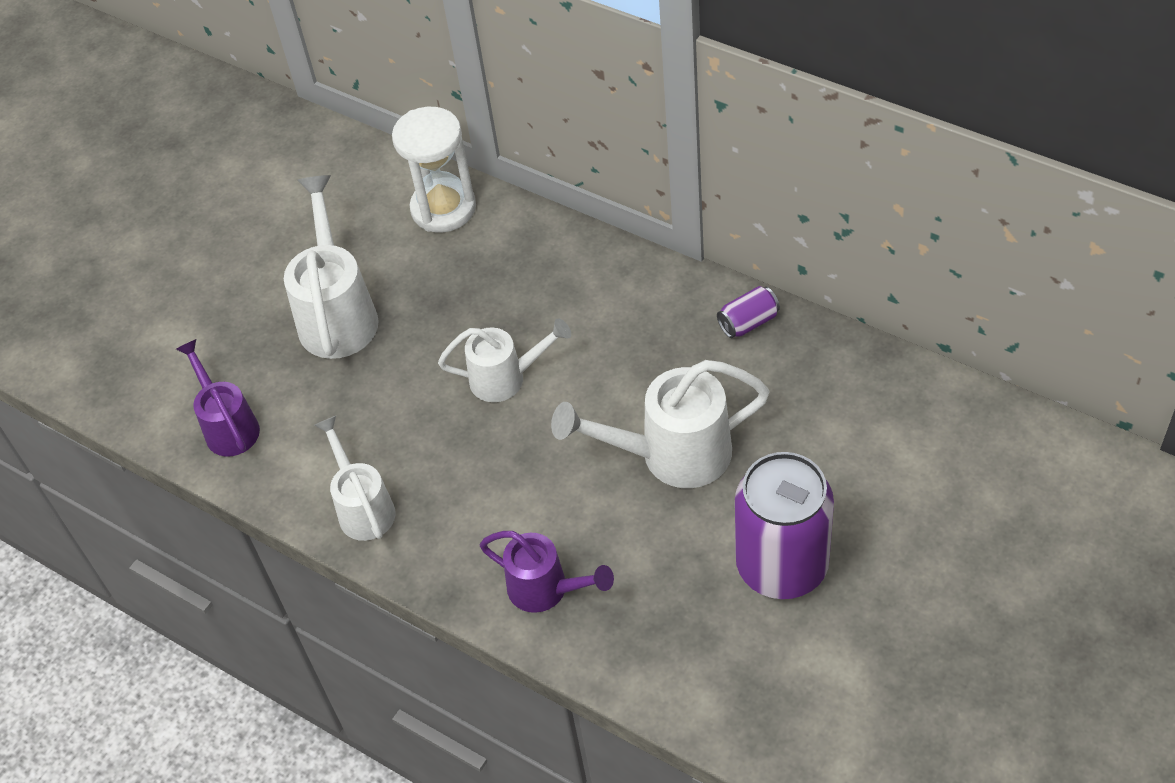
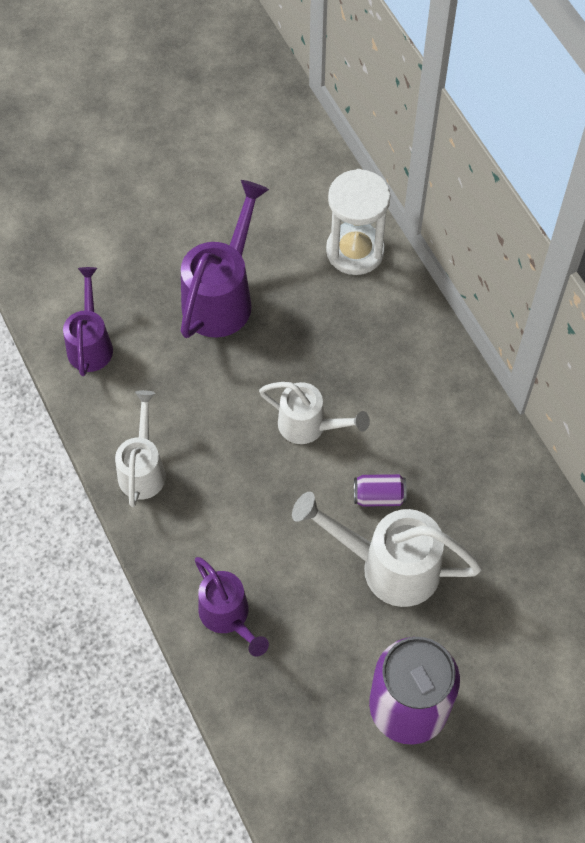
camera: 25 degrees right, 10 degrees up
(337, 314) = (222, 296): white watering can -> purple watering can
(748, 322) = (520, 490): purple can -> purple can (379, 496)

